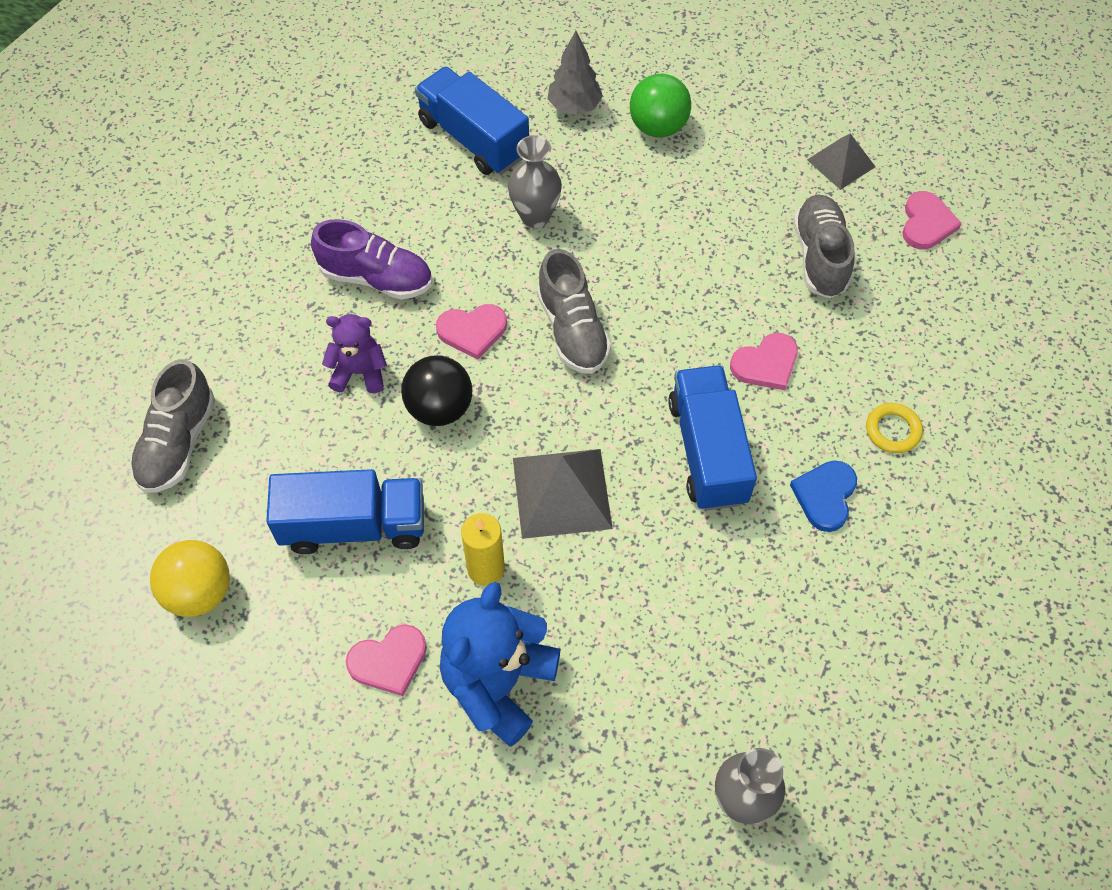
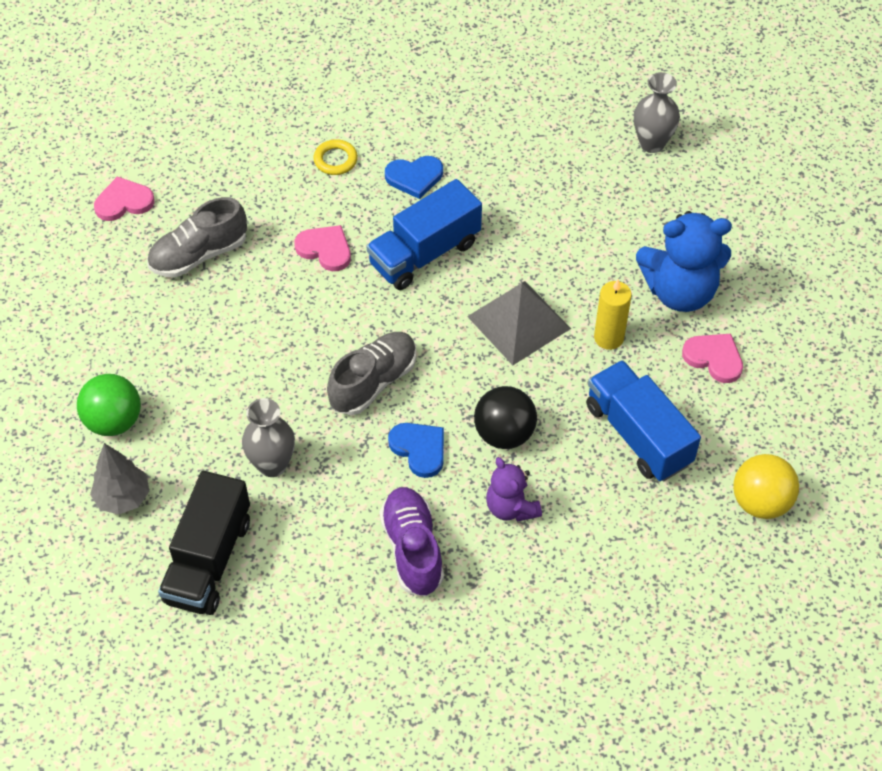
camera: 120 degrees left, 5 degrees down
(178, 443) = (663, 599): grey shoe -> none
(472, 331) = (419, 449): pink heart -> blue heart
(473, 138) = (208, 560): blue truck -> black truck
(841, 163) = (86, 276): grey pyramid -> none

